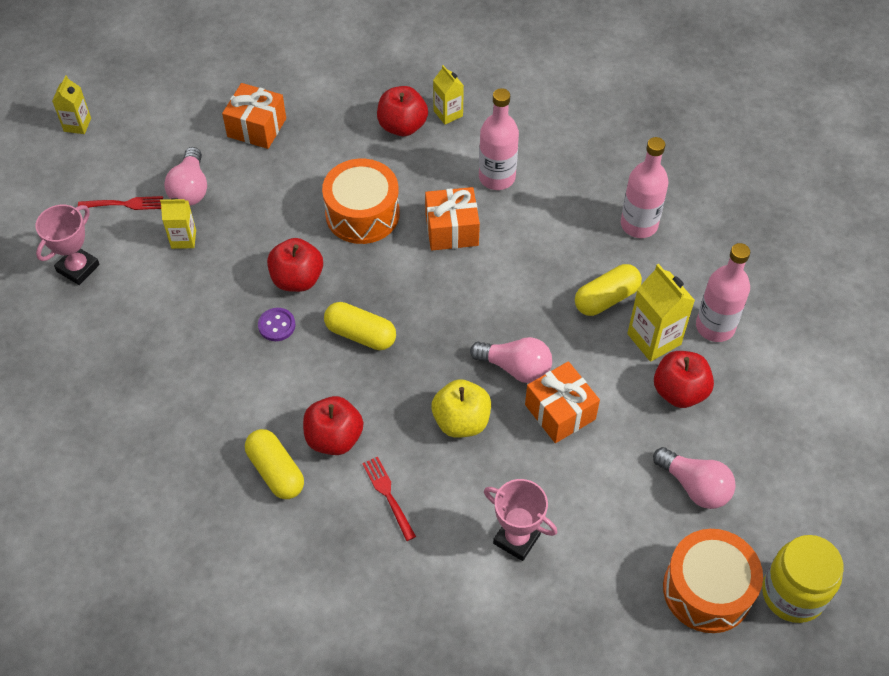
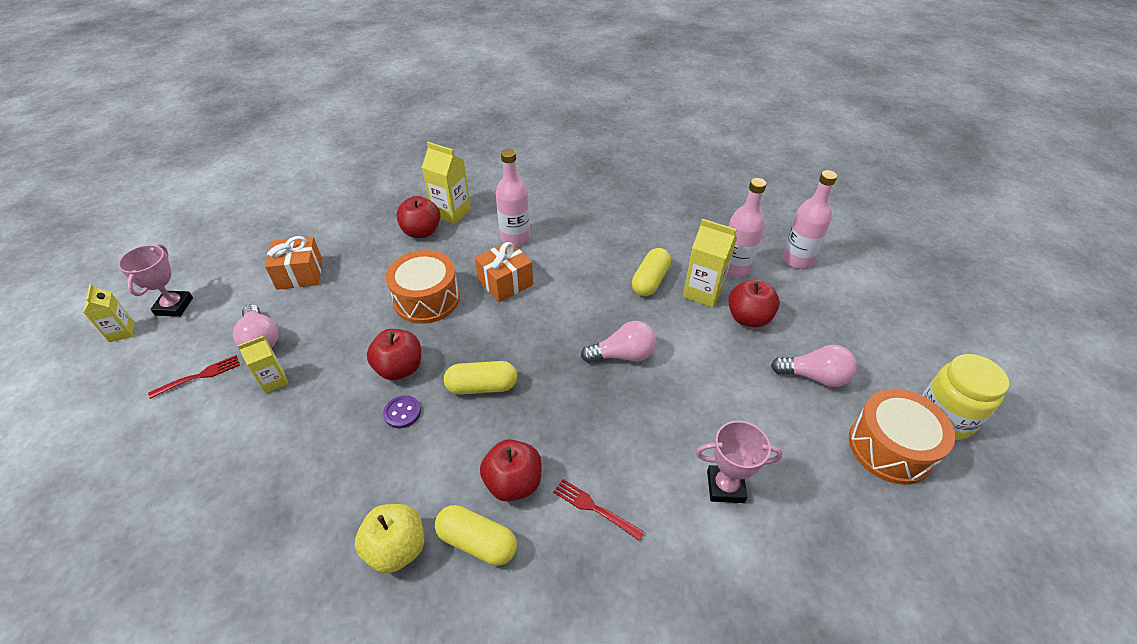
camera: 30 degrees left, 10 degrees down
(78, 268) = (172, 450): pink trophy -> pink trophy (174, 306)
(448, 113) = (451, 212): yellow carton -> yellow carton, size x1.60
(461, 421) = (611, 414): yellow apple -> yellow apple (396, 548)
(560, 412) = (679, 371): orange gift -> none
(639, 224) = (635, 228): pink bottle -> pink bottle (797, 260)

